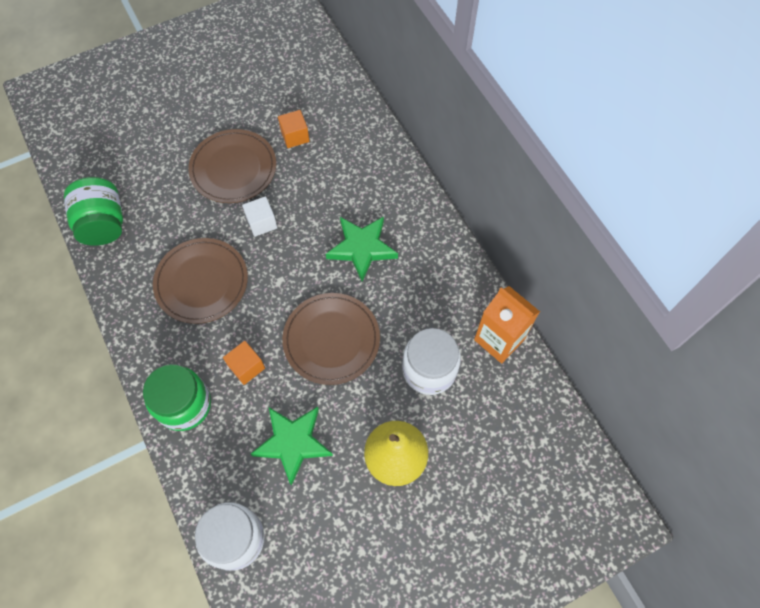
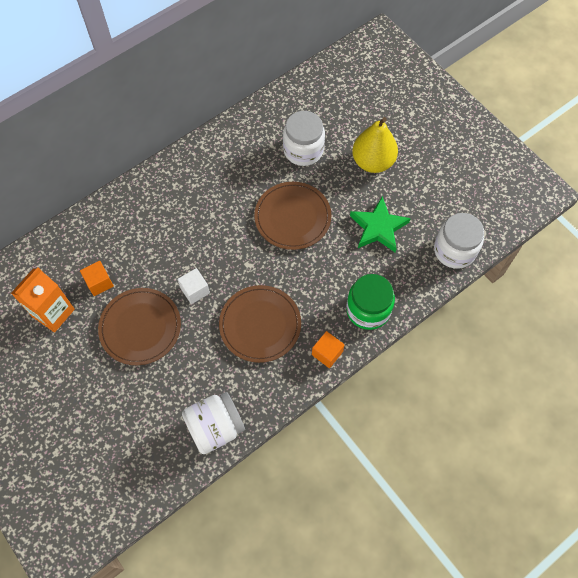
camera: 100 degrees left, 0 degrees up
(103, 224) = (215, 427): green jar -> white jar
(246, 367) = (327, 272): orange cube -> orange cube (327, 353)
(362, 248) = (208, 209): green star -> none
(499, 339) = (270, 110): orange carton -> orange carton (53, 313)

